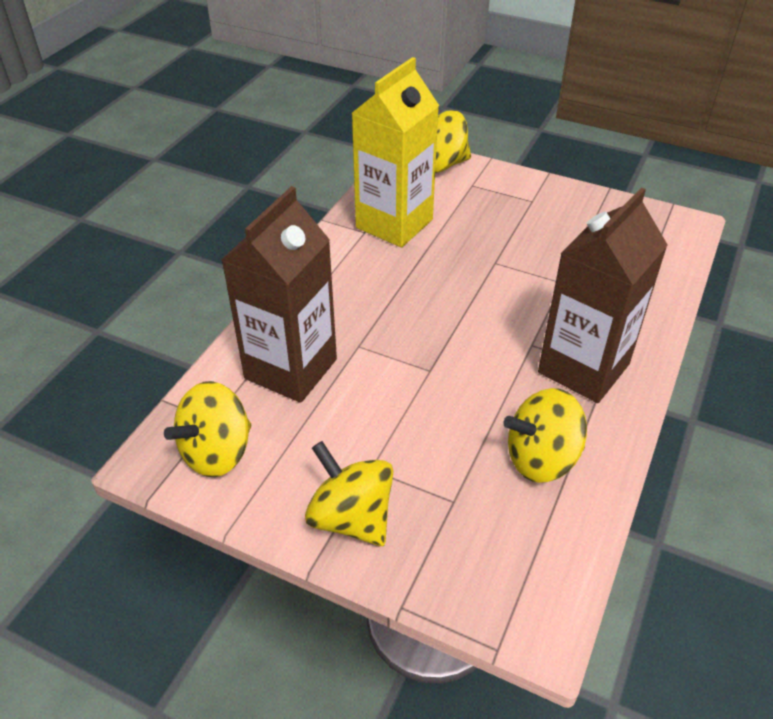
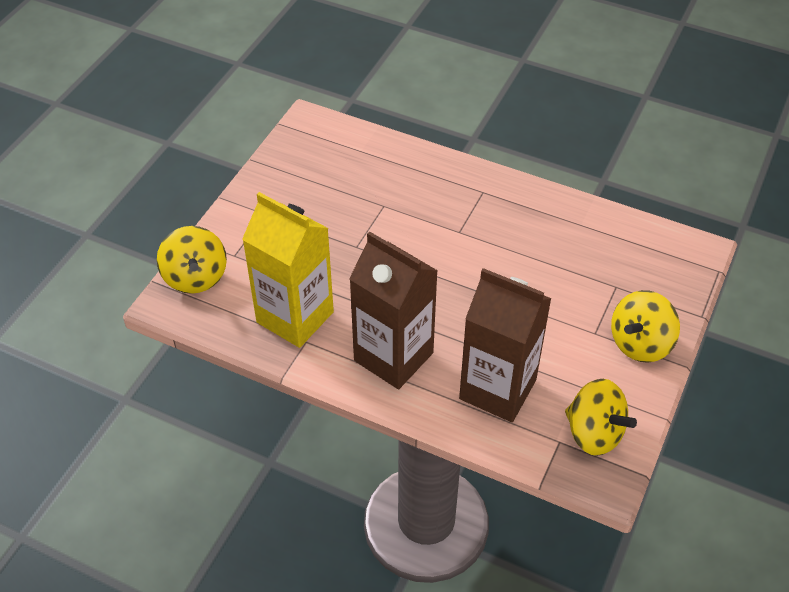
camera: 90 degrees left, 5 degrees up
(541, 458) = (573, 237): yellow spinning top -> none
(583, 368) = (484, 205): brown carton -> brown carton (393, 357)

